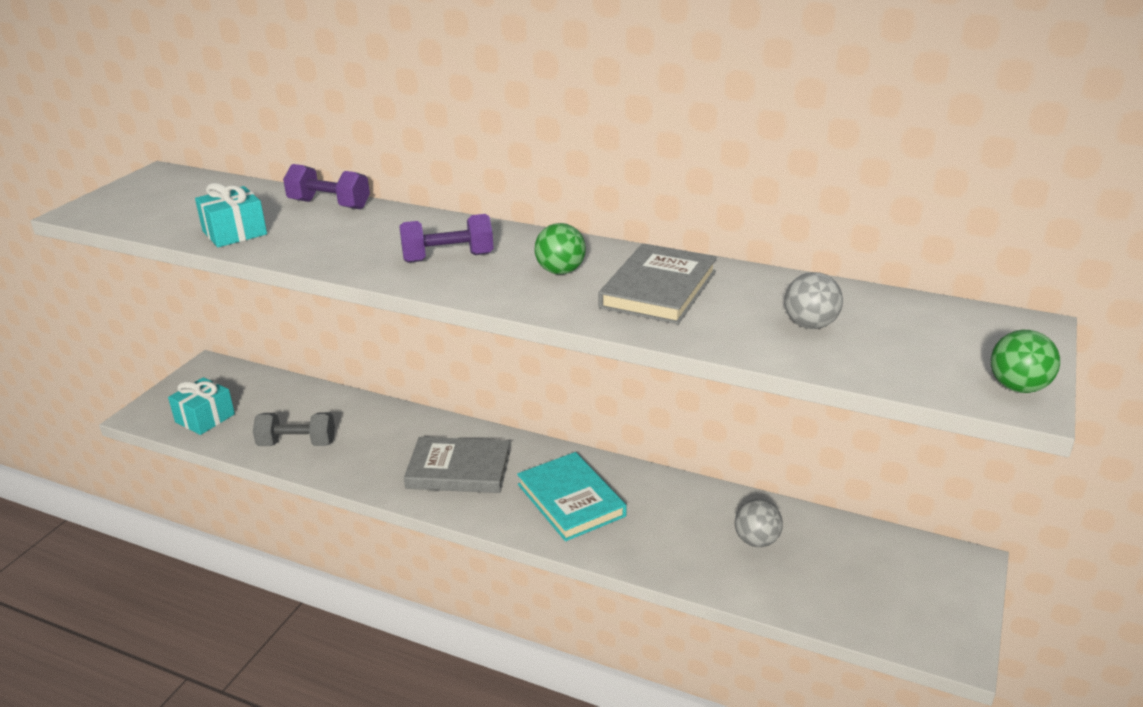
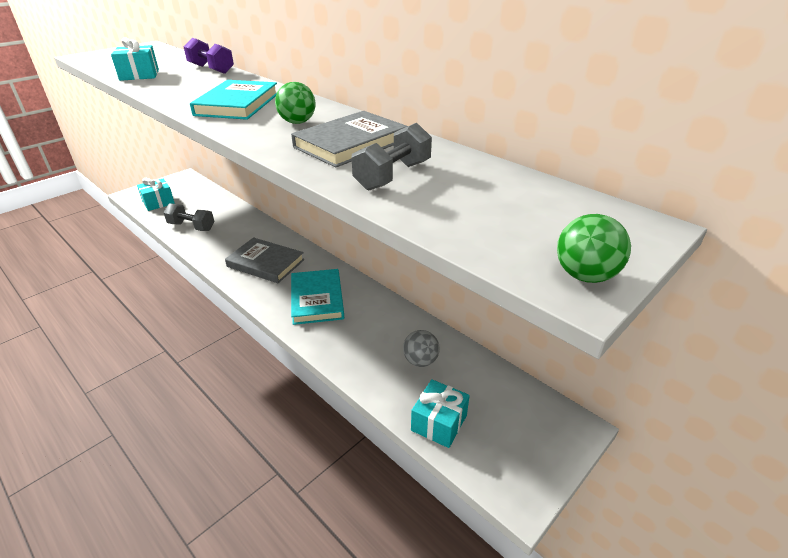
camera: 20 degrees right, 5 degrees up
(448, 258) = (237, 104): purple dumbbell -> turquoise book
(750, 321) = (393, 176): none -> grey dumbbell
(810, 325) = (439, 187): grey ball -> none
(825, 603) = (439, 423): none -> turquoise gift

